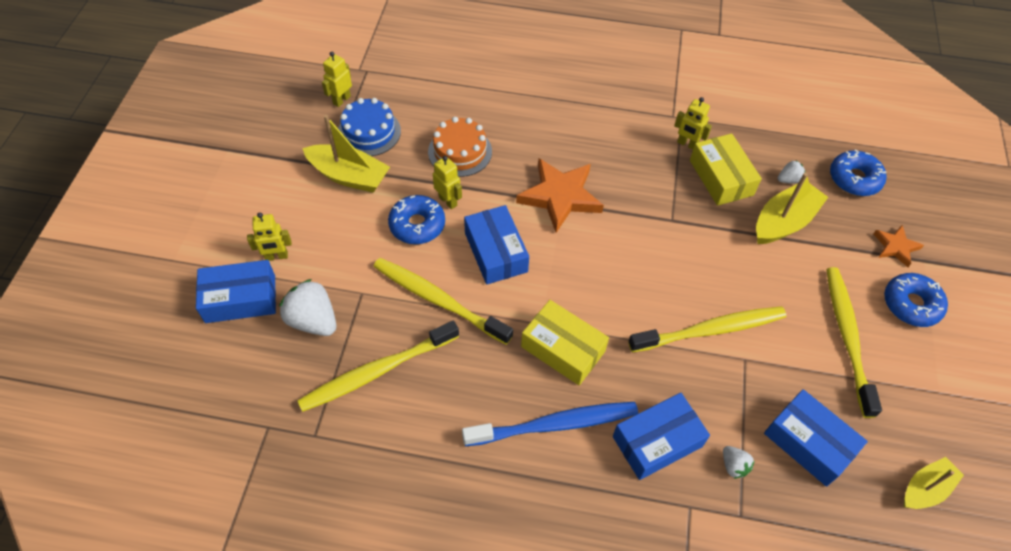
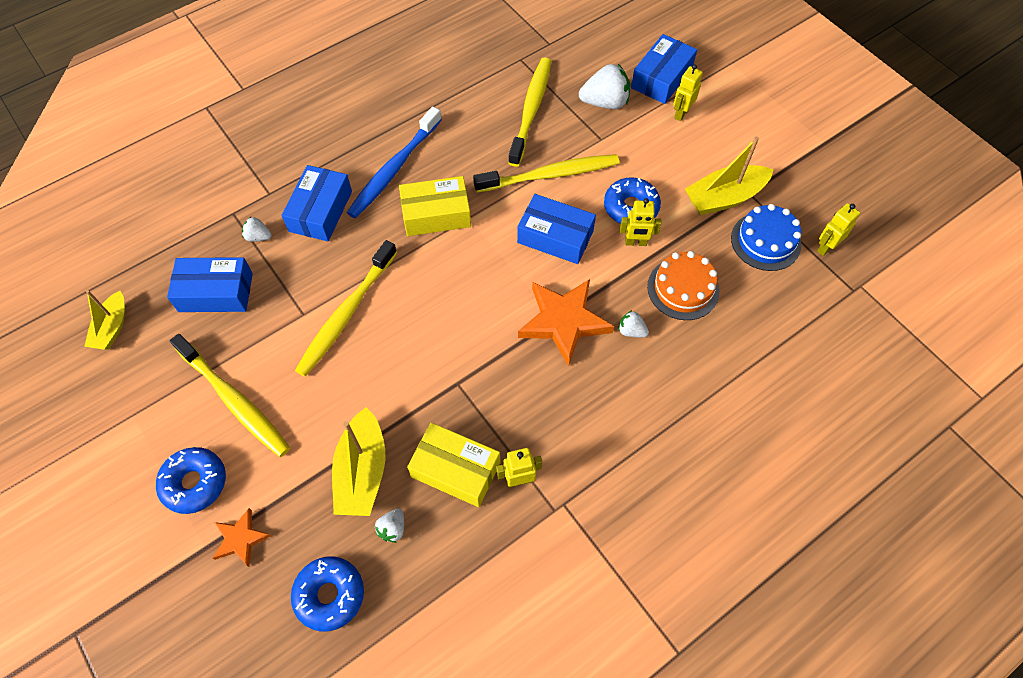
camera: 135 degrees right, 5 degrees up
(341, 100) = (826, 247): yellow robot -> yellow robot turned 120 degrees counterclockwise
(525, 157) = (631, 331): none -> white strawberry

